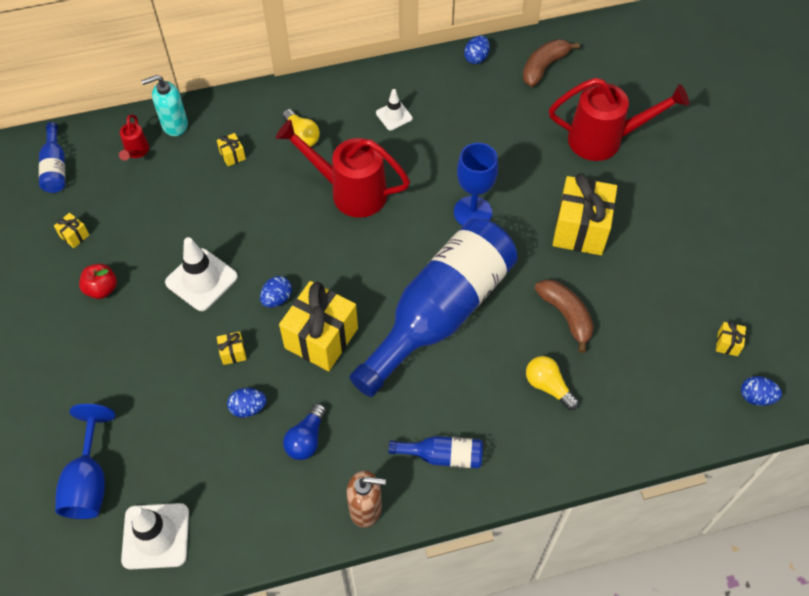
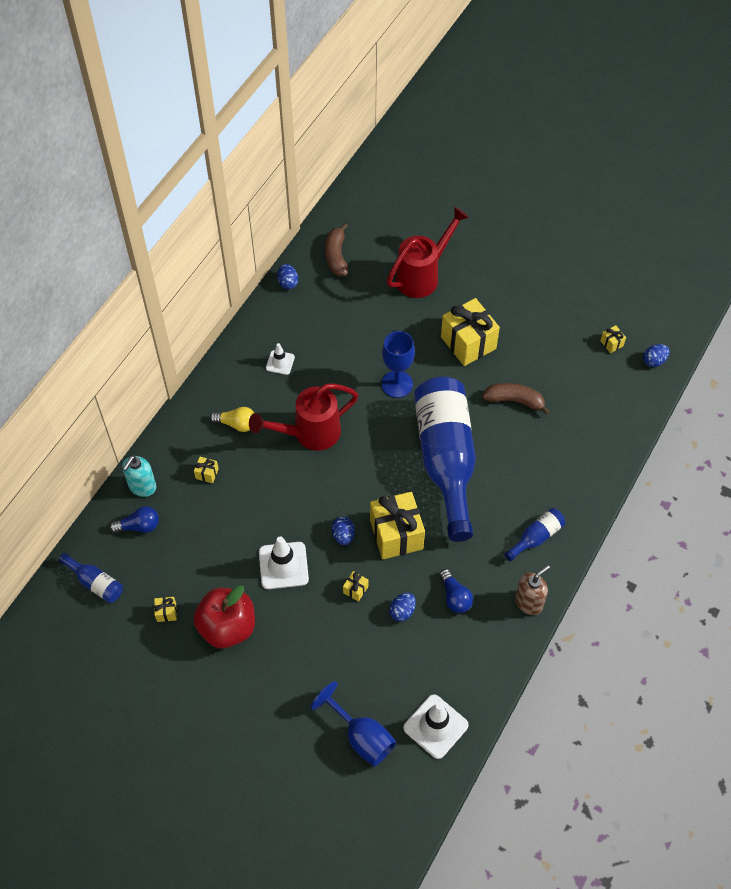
camera: 45 degrees left, 0 degrees up
(102, 289) = (227, 627): red apple -> red apple, size x1.94
(136, 152) = (139, 526): red watering can -> blue light bulb
(548, 386) = (548, 449): yellow light bulb -> none

